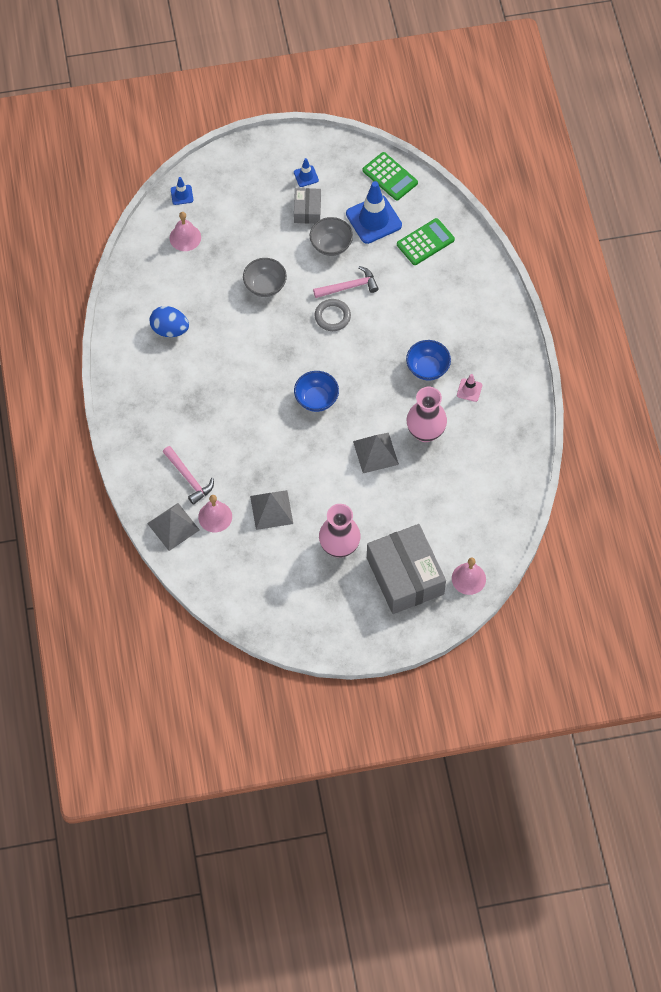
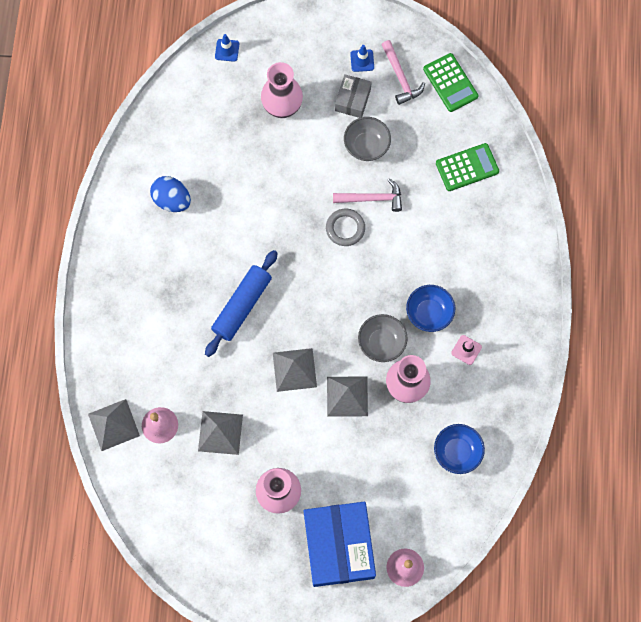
camera: 15 degrees right, 10 degrees up
(185, 237) = (217, 99): pink bell -> none
(189, 478) = (144, 374): pink hammer -> pink hammer (400, 77)
(246, 231) = (282, 107): none -> pink vase
(259, 401) = (242, 306): none -> blue rolling pin
(265, 286) = (284, 175): grey bowl -> grey bowl (381, 343)
(316, 399) = (302, 318): blue bowl -> blue bowl (457, 452)
(322, 442) = (294, 370): none -> grey pyramid
(373, 219) = (419, 128): blue traffic cone -> none
(405, 576) = (339, 546): grey box -> blue box

